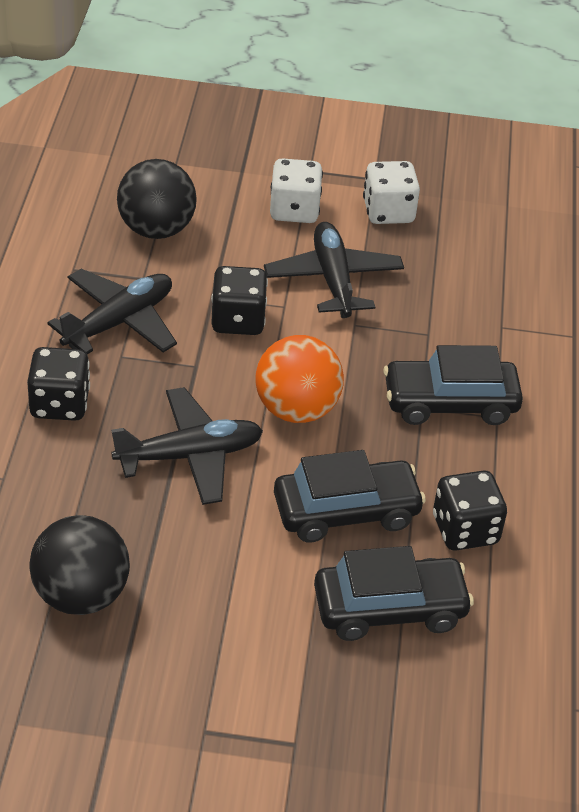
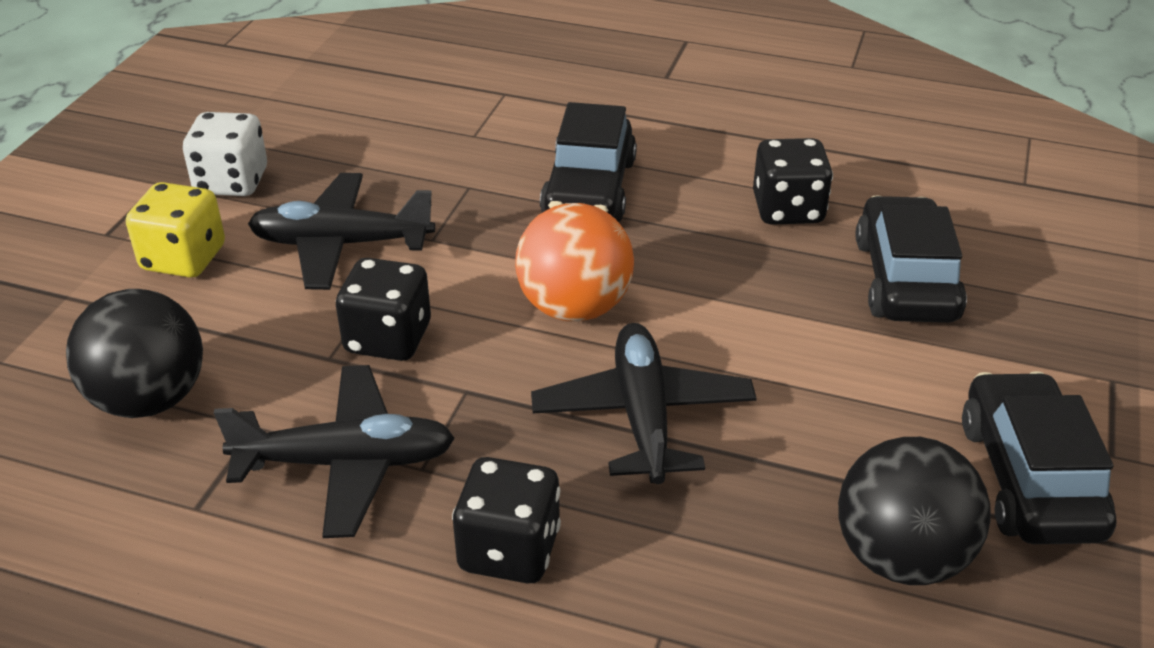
camera: 75 degrees left, 5 degrees down
(119, 322) = (346, 463): black plane -> black plane turned 120 degrees clockwise
(294, 210) = (183, 258): white dice -> yellow dice
(346, 511) = (755, 291): black car -> black car (1029, 478)

